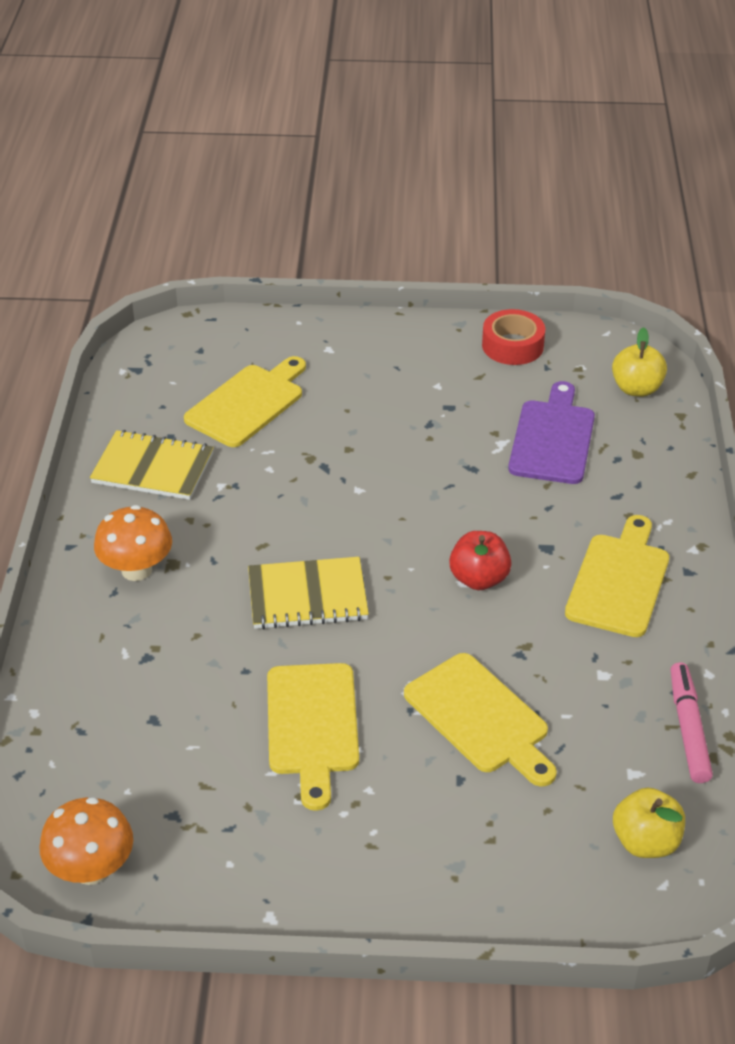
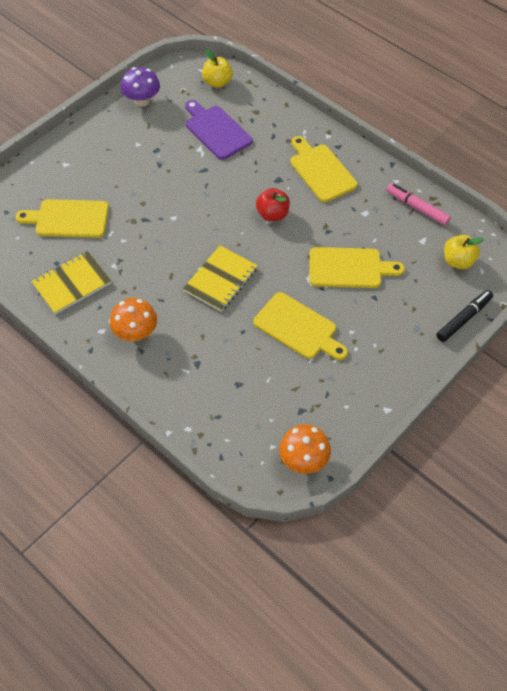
camera: 50 degrees left, 15 degrees up
(248, 403) = (68, 219): yellow cutting board -> yellow cutting board turned 75 degrees counterclockwise
(512, 346) = (142, 101): red tape -> purple mushroom
(540, 916) = (464, 319): none -> black marker

